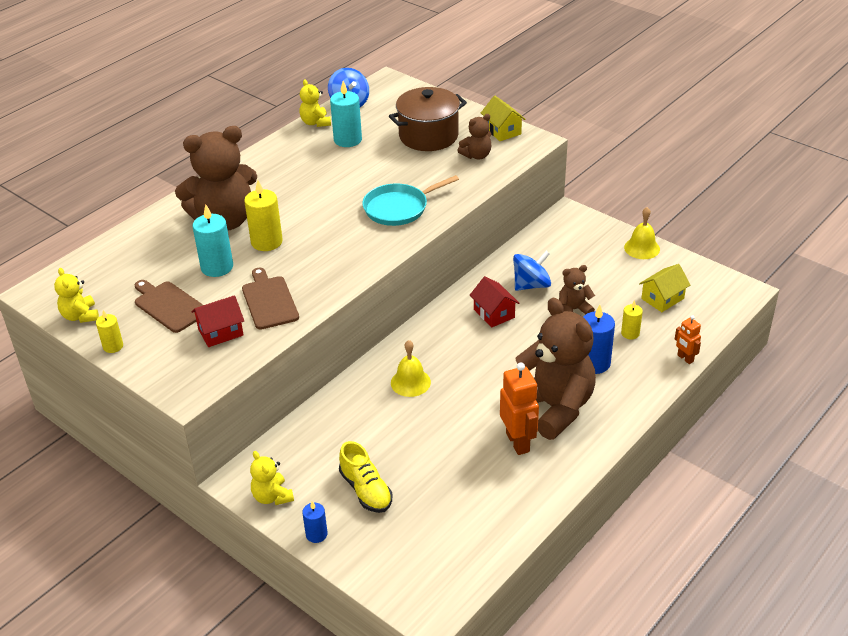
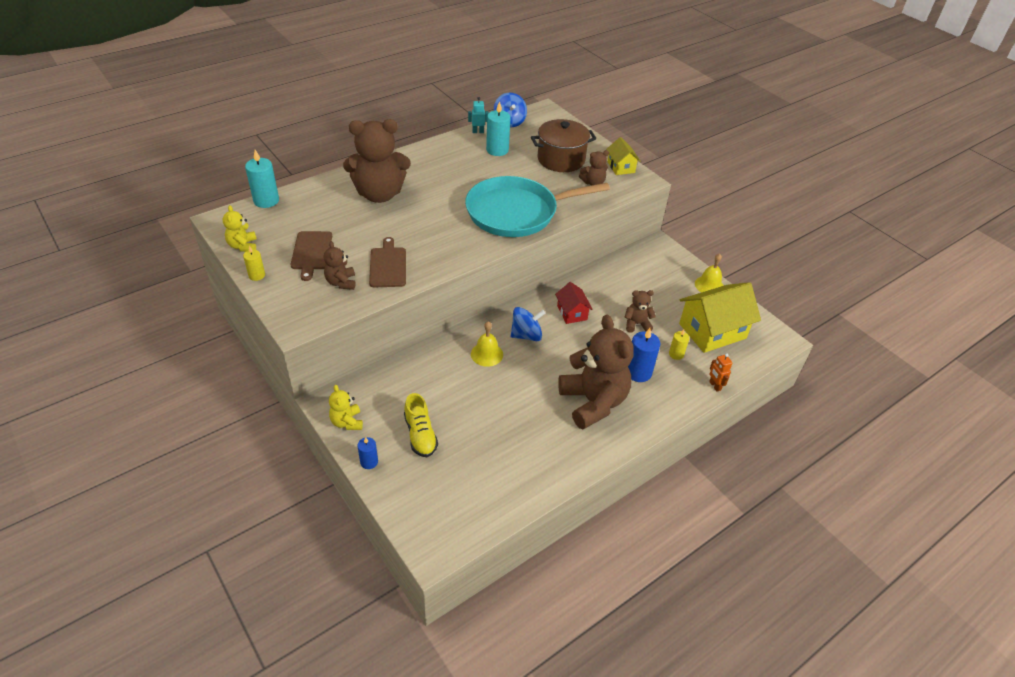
camera: 10 degrees right, 5 degrees up
(169, 305) = (311, 252): brown cutting board -> brown cutting board turned 150 degrees counterclockwise
(217, 267) = (359, 230): turquoise candle -> turquoise candle (266, 201)
(220, 332) = (341, 282): red house -> brown teddy bear
(266, 242) = (404, 218): yellow candle -> none
(315, 123) = (478, 132): yellow teddy bear -> turquoise robot
(398, 208) = (516, 212): turquoise pan -> turquoise pan, size x1.74
(518, 442) = (554, 424): orange robot -> none
(531, 285) = (609, 296): blue spinning top -> blue spinning top (526, 335)
(662, 299) = (712, 331): yellow house -> yellow house, size x1.90

